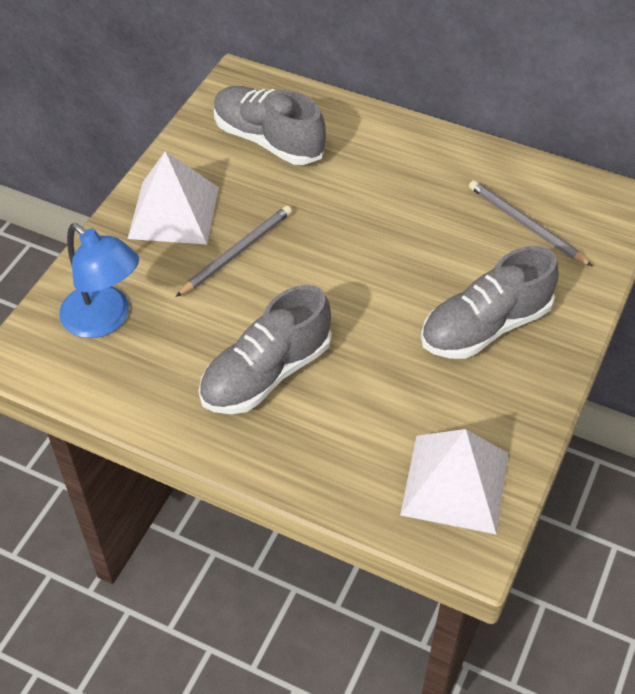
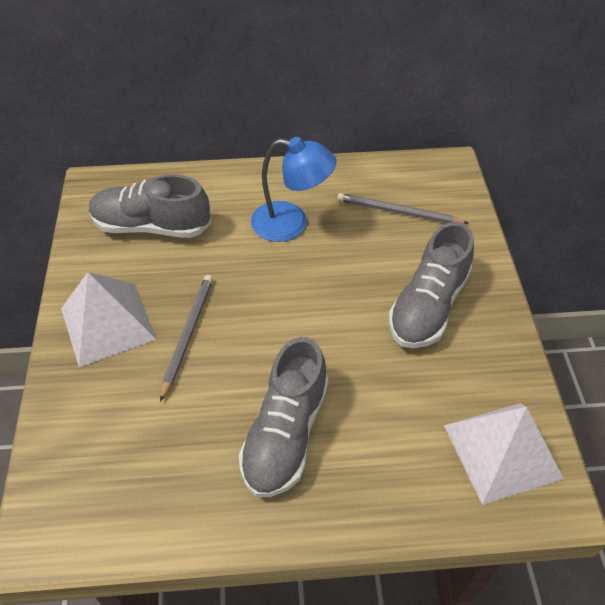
camera: 30 degrees left, 0 degrees up
(105, 320) = (105, 456): blue lamp -> blue lamp (291, 224)

